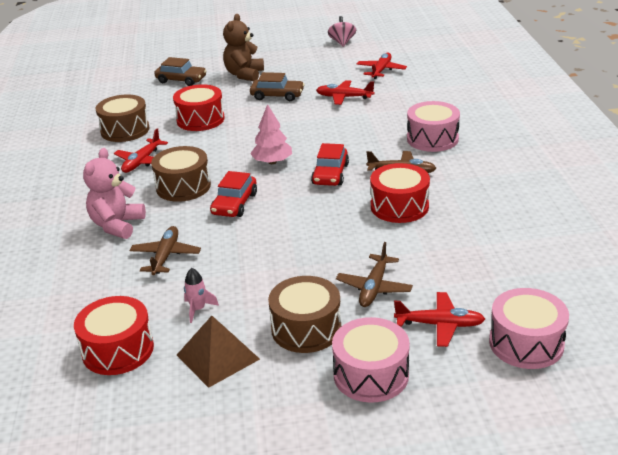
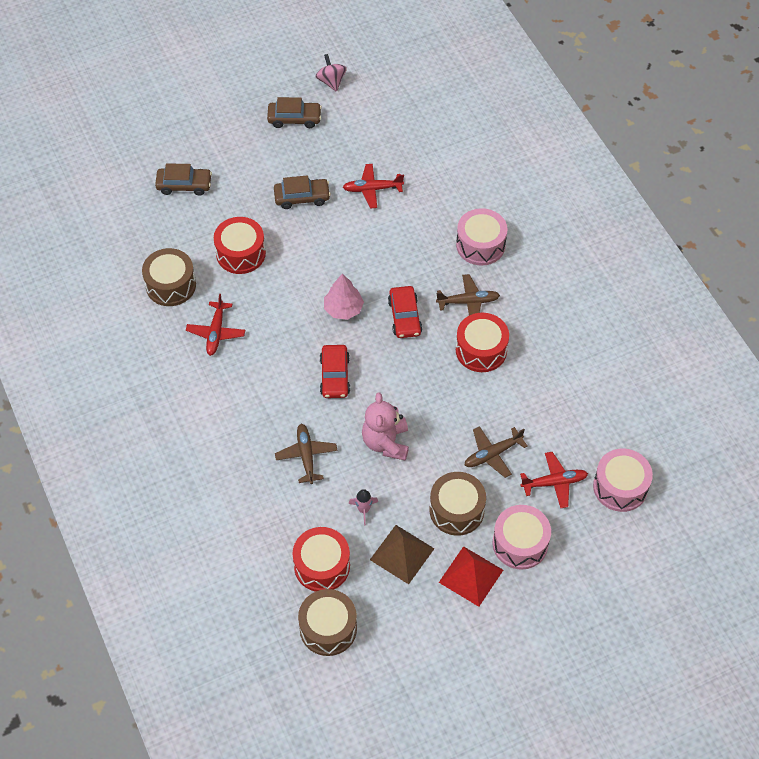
camera: 20 degrees left, 25 degrees up
(117, 225) = (242, 426): pink teddy bear -> pink teddy bear (386, 442)
(183, 186) = (275, 361): brown drum -> brown drum (328, 628)
(244, 75) = (249, 163): brown teddy bear -> none
(291, 395) = (471, 576): none -> red pyramid
(298, 57) = (294, 118): none -> brown car
(374, 287) = (492, 454): brown plane -> brown plane turned 60 degrees clockwise
(381, 70) = (393, 133): red plane -> none

